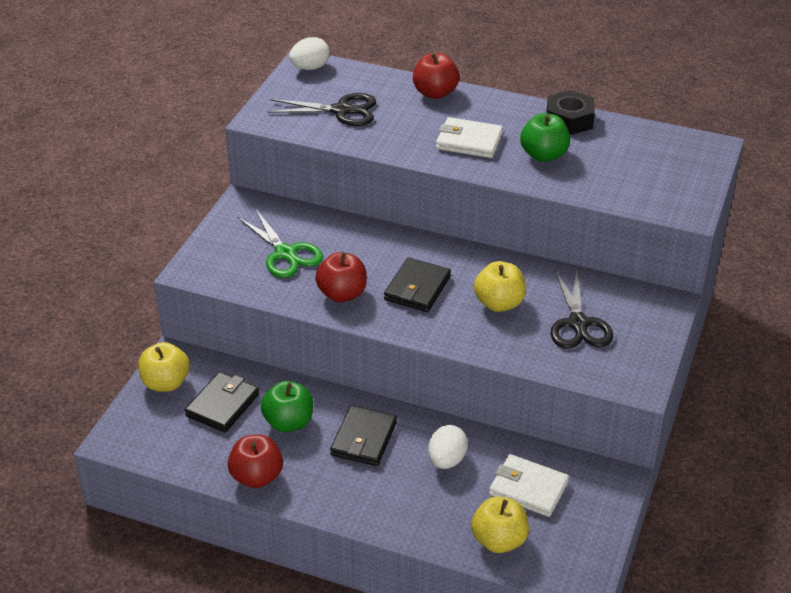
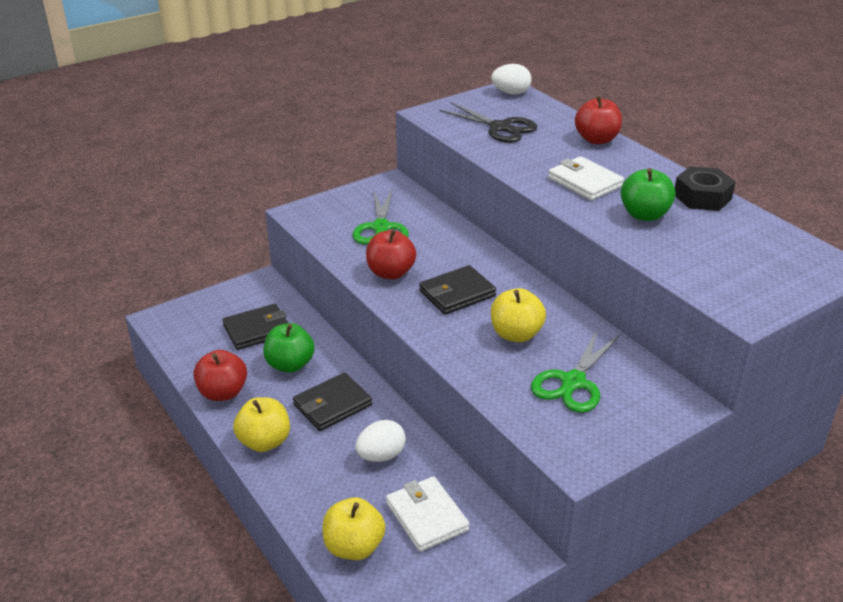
camera: 35 degrees right, 5 degrees down
(166, 383) = (236, 297): yellow apple -> yellow apple (264, 442)
(578, 323) = (573, 382): black scissors -> green scissors

